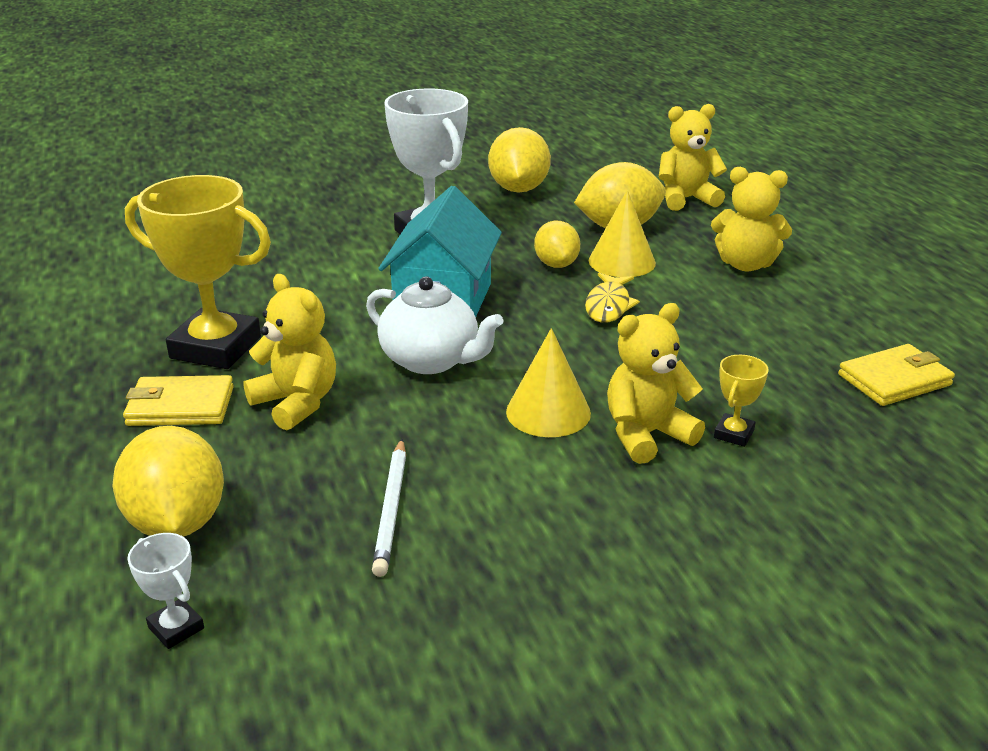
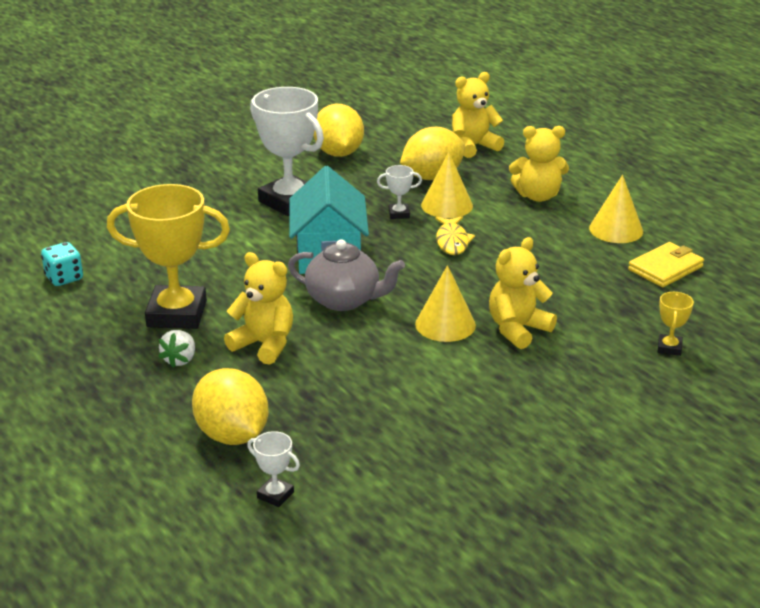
camera: 15 degrees left, 0 degrees up
(118, 287) = (64, 278): none -> turquoise dice
(180, 406) = (180, 360): yellow wallet -> white strawberry
(391, 509) = (372, 403): white pencil -> none
(431, 360) = (344, 300): white teapot -> grey teapot
(556, 264) = (399, 214): yellow lemon -> white trophy
(733, 434) = (574, 320): yellow trophy -> yellow trophy (669, 348)
(838, 319) = (616, 229): none -> yellow cone

